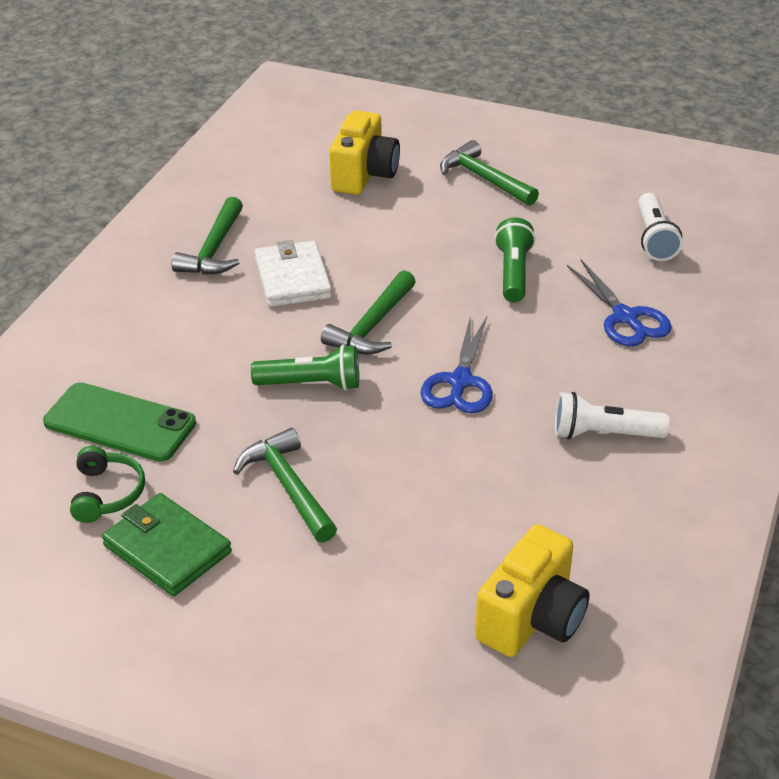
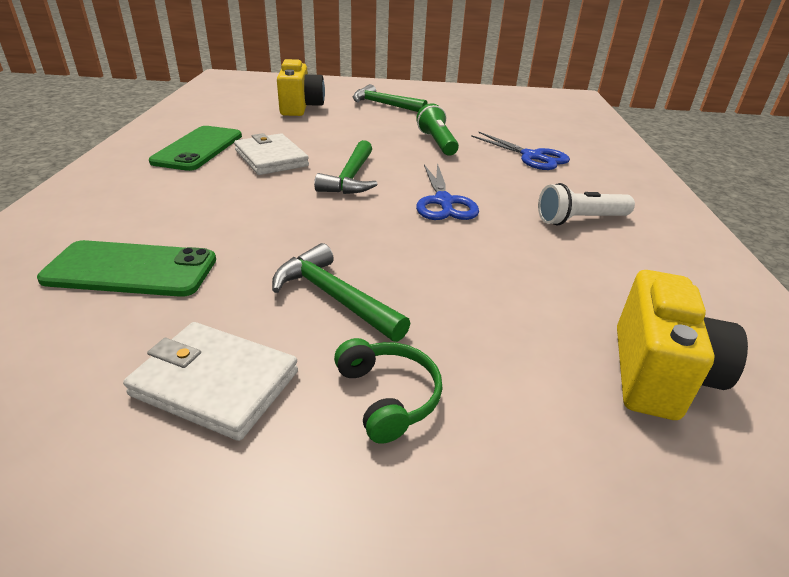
camera: 20 degrees left, 5 degrees down
(107, 493) = (125, 337): green headphones -> green headphones (388, 396)
(167, 549) = (215, 383): green wallet -> white wallet
(214, 249) = (198, 148): green hammer -> green phone
(312, 384) = (319, 218): green flashlight -> none
(654, 239) = (514, 121): white flashlight -> none

